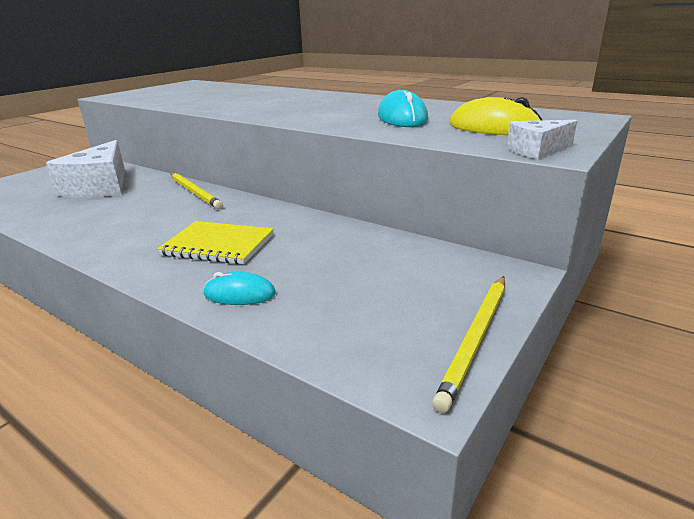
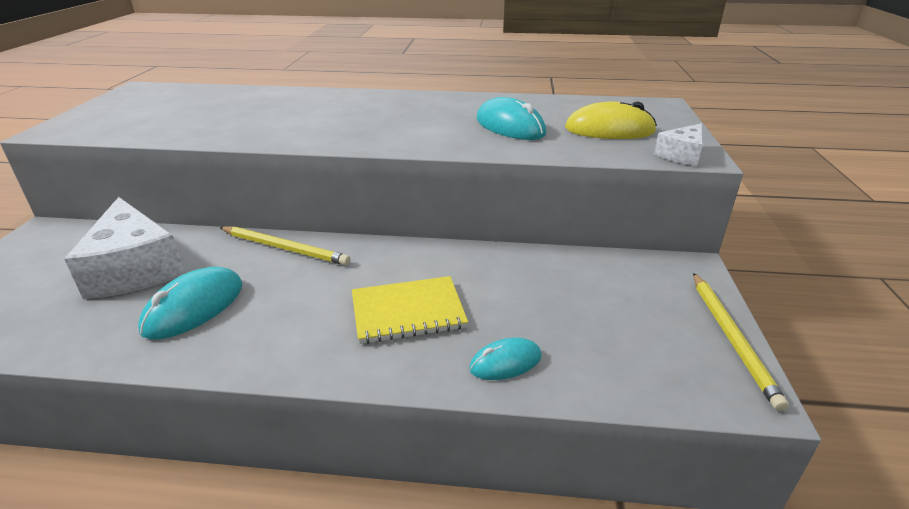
camera: 30 degrees left, 5 degrees up
(101, 212) = (194, 307): none -> turquoise mouse

